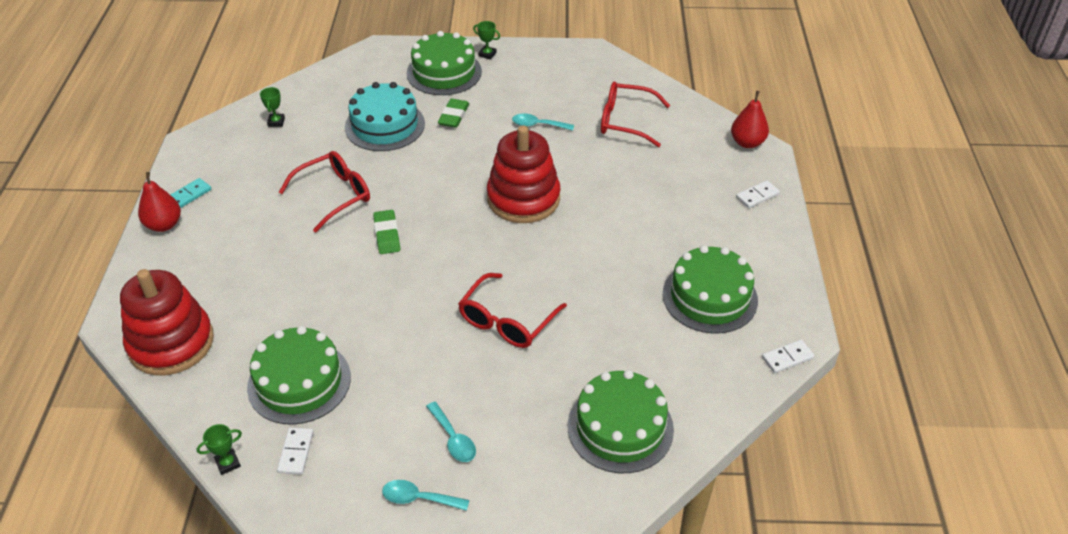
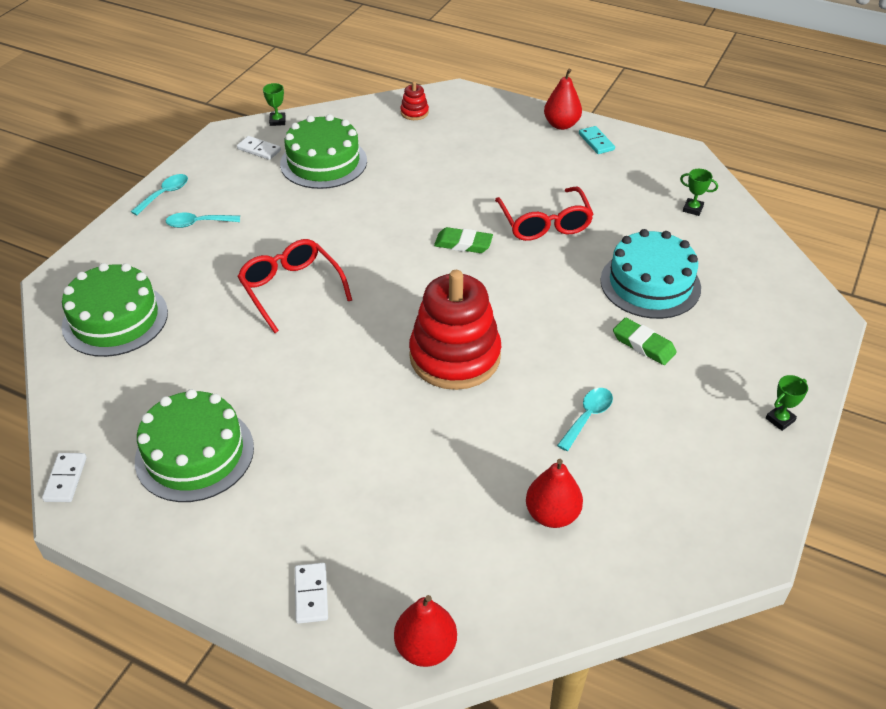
camera: 115 degrees right, 0 degrees up
(171, 343) = (414, 112): red stacking toy -> red stacking toy, size x0.41
(444, 72) = (747, 362): green cake -> none
(625, 121) = (552, 514): red glasses -> red pear

